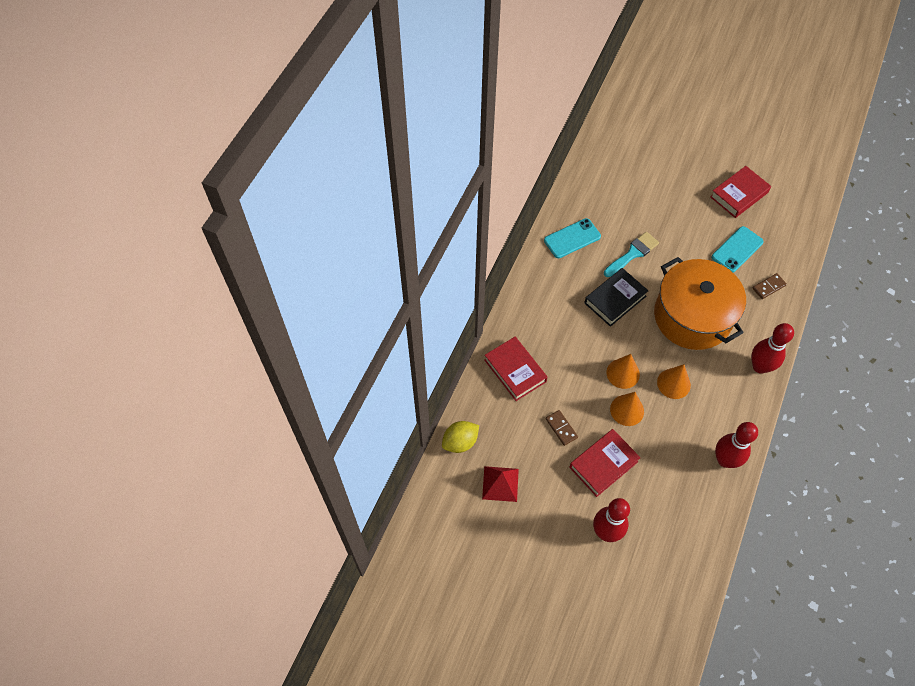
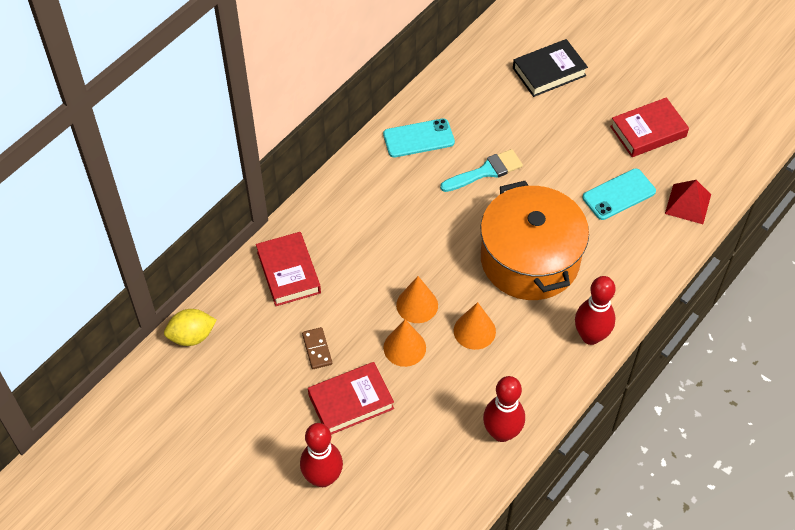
camera: 15 degrees right, 5 degrees down
(500, 484) = (219, 393): red pyramid -> red pyramid (688, 204)
(615, 299) = (442, 219): black book -> black book (549, 72)
(768, 287) = (641, 247): brown domino -> none

